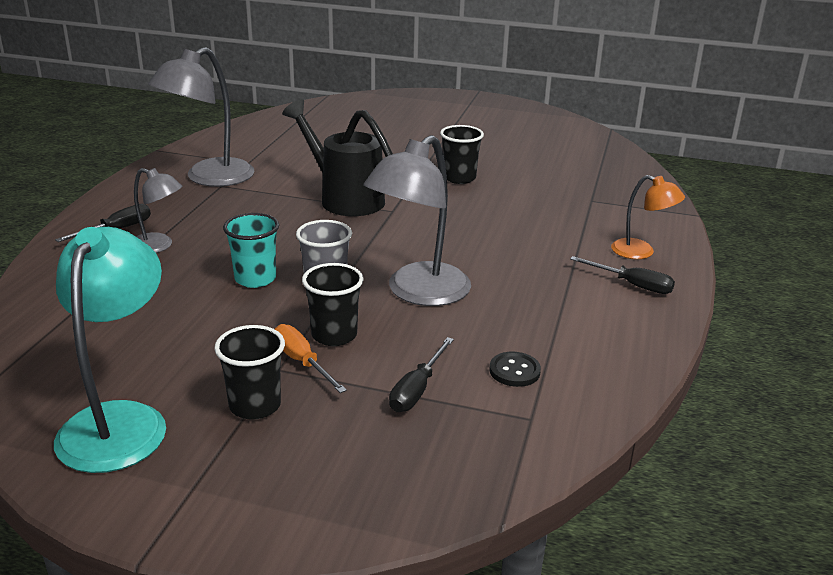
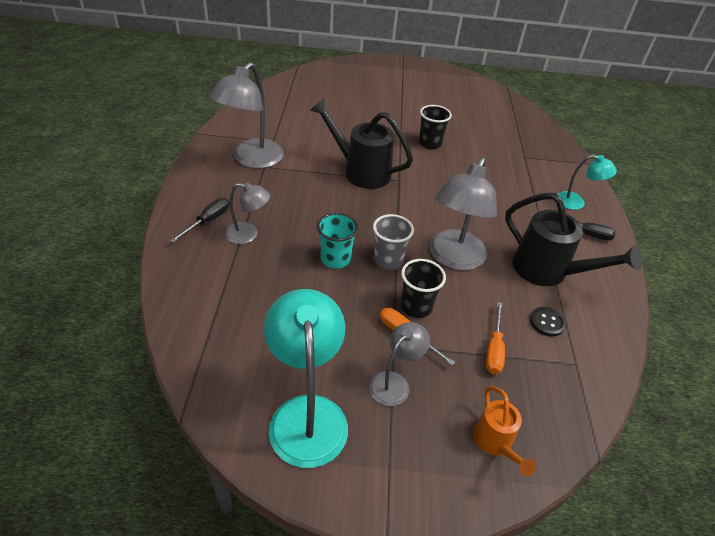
camera: 15 degrees left, 15 degrees up
(255, 405) = (394, 382): black cup -> grey lamp
(356, 484) = (495, 443): none -> orange watering can
(417, 390) = (494, 349): black screwdriver -> orange screwdriver
(549, 318) = (547, 271): none -> black watering can
(641, 252) = (576, 202): orange lamp -> turquoise lamp

